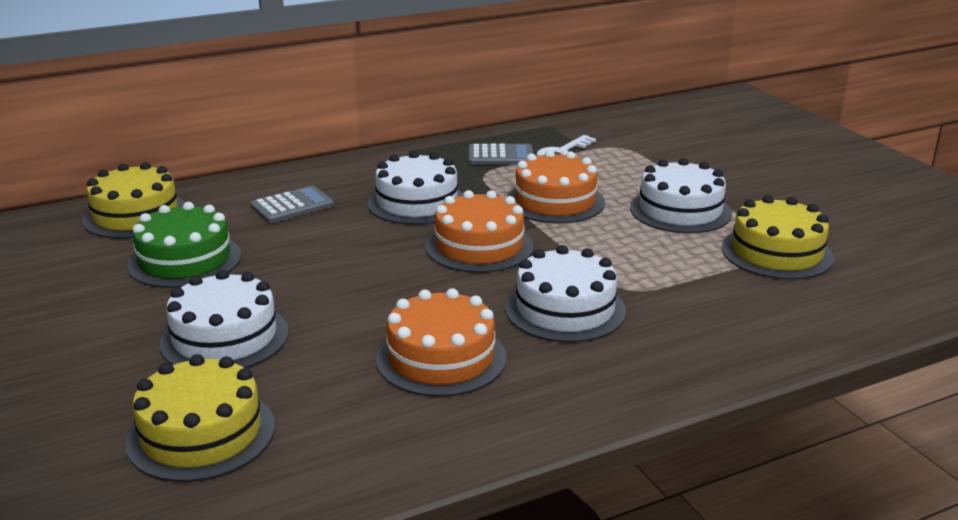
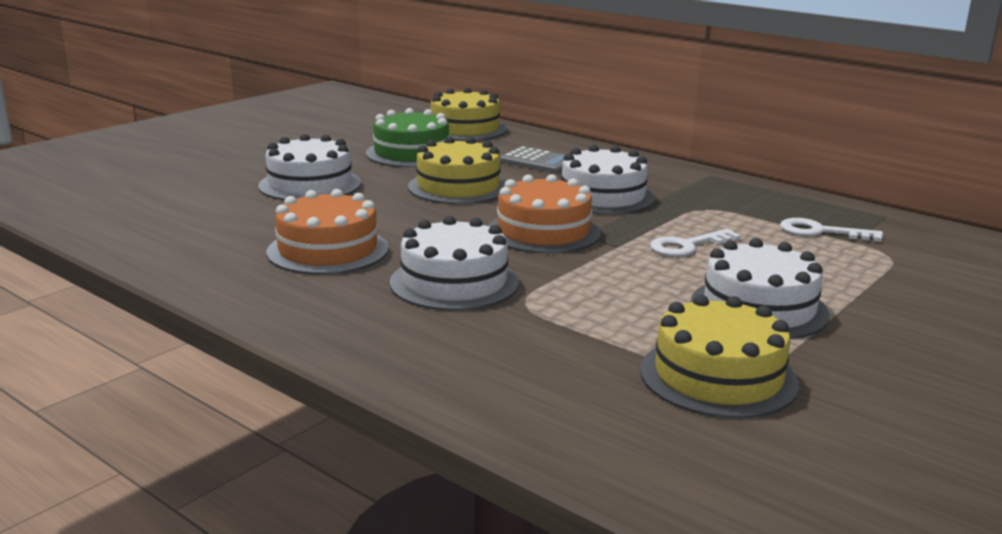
camera: 65 degrees right, 5 degrees down
(201, 434) = (183, 203): yellow cake -> yellow cake (458, 187)
(500, 156) = (761, 209): grey calculator -> none
(555, 201) = (687, 246): orange cake -> white key

